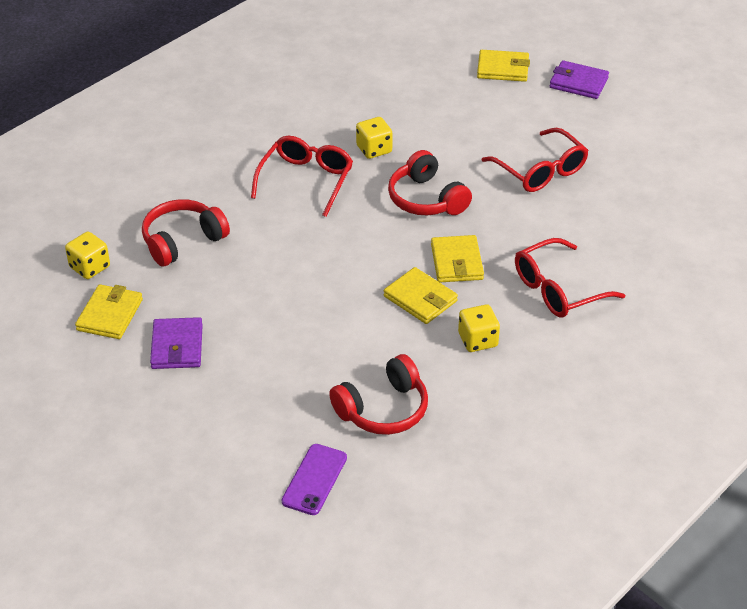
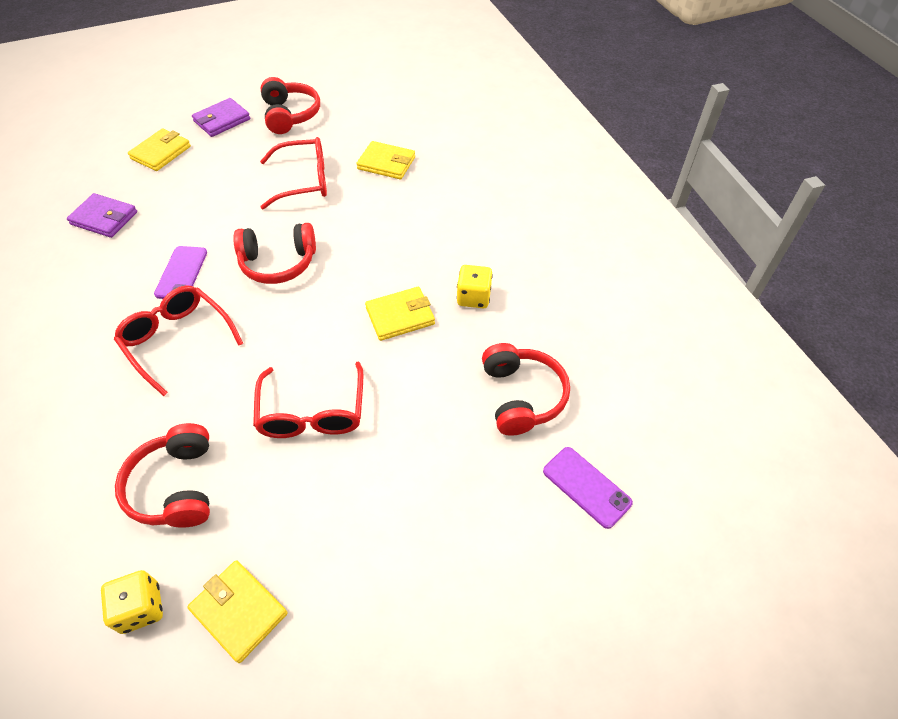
camera: 65 degrees left, 10 degrees up
(177, 346) = (336, 551): purple wallet -> purple wallet (104, 218)
(374, 149) = (181, 273): yellow dice -> purple phone
(457, 262) = (372, 274): yellow wallet -> yellow wallet (386, 163)
(557, 290) = (446, 226): red glasses -> red glasses (312, 413)
(627, 122) = (290, 115): none -> red headphones

